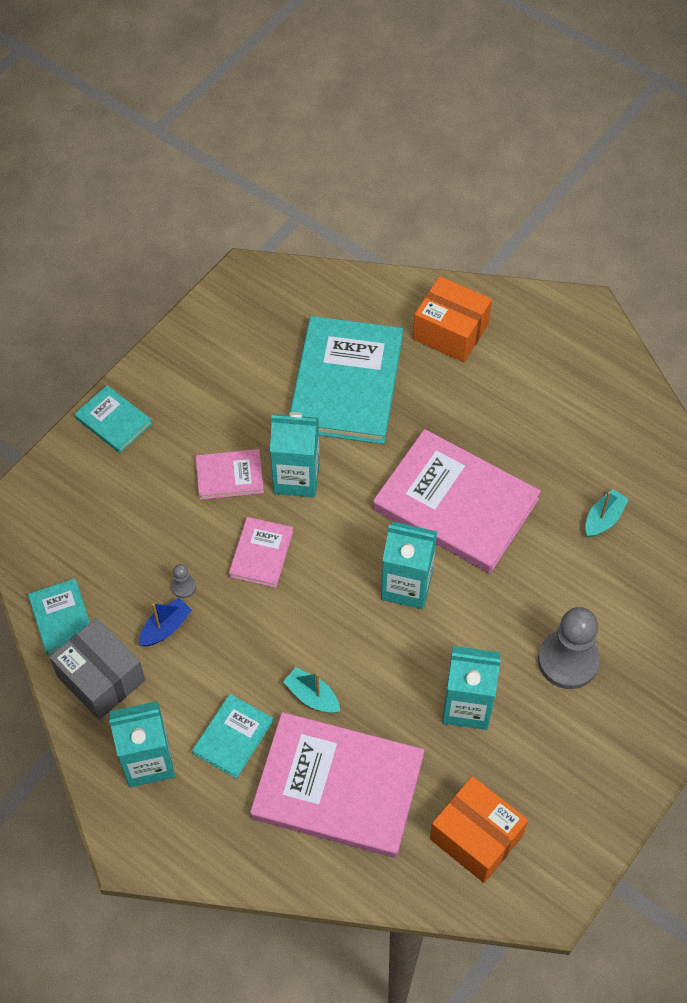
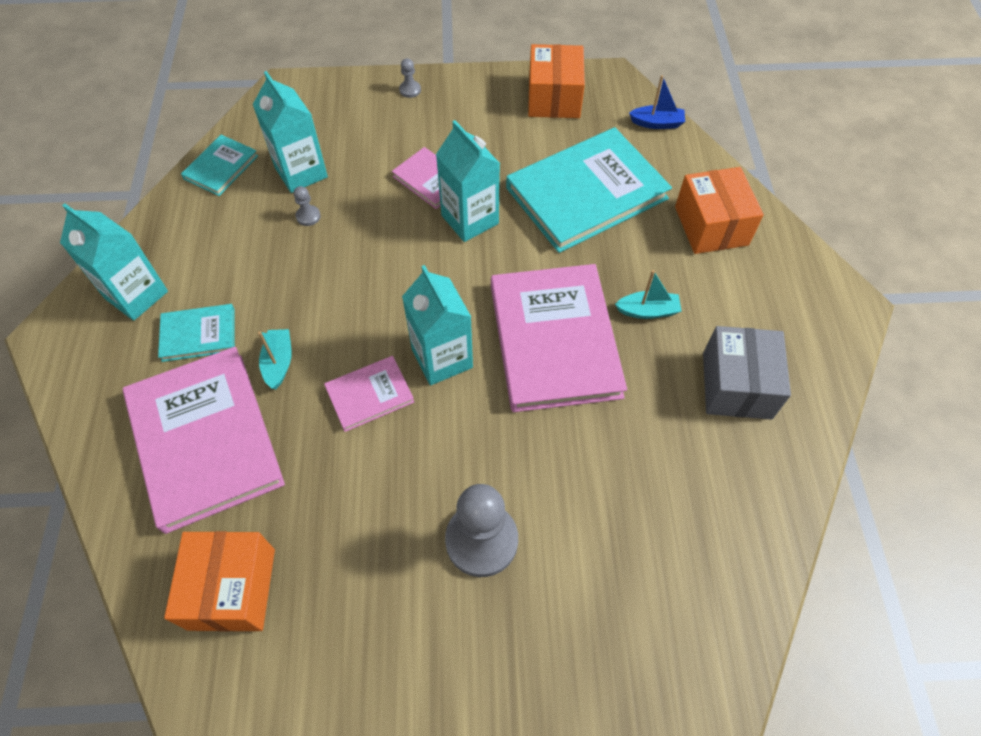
camera: 50 degrees right, 0 degrees up
(101, 678) = (188, 221): grey box -> grey box (736, 385)
(113, 421) = (410, 90): turquoise book -> grey pawn
(165, 628) = (263, 229): blue boat -> blue boat (657, 123)
(228, 329) = (554, 98): none -> orange box
(261, 553) = (380, 243): pink book -> pink book (369, 395)
(467, 706) = (363, 486): turquoise carton -> turquoise carton (301, 172)
(603, 519) = (658, 466): turquoise boat -> turquoise boat (647, 311)

